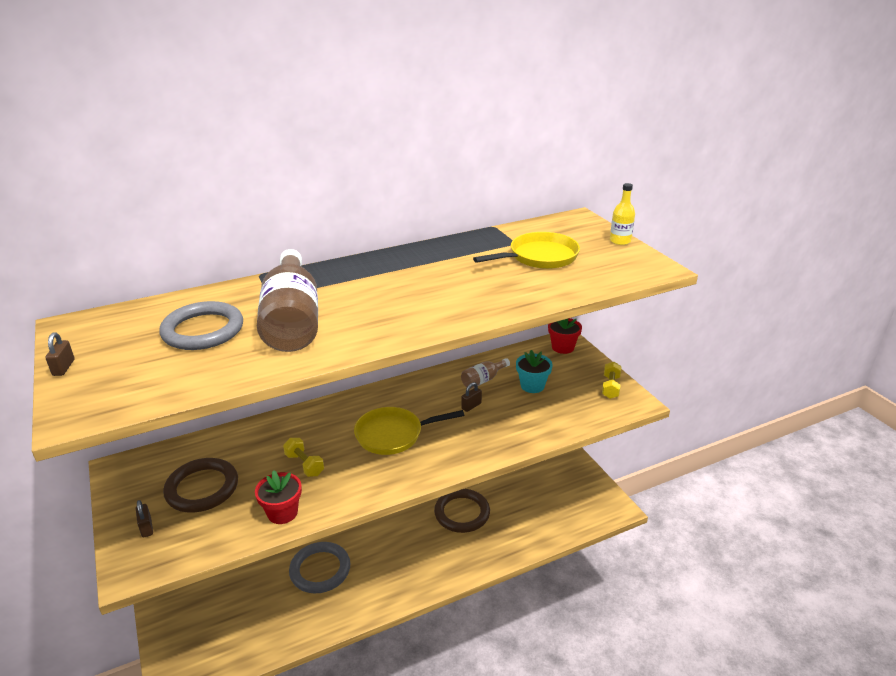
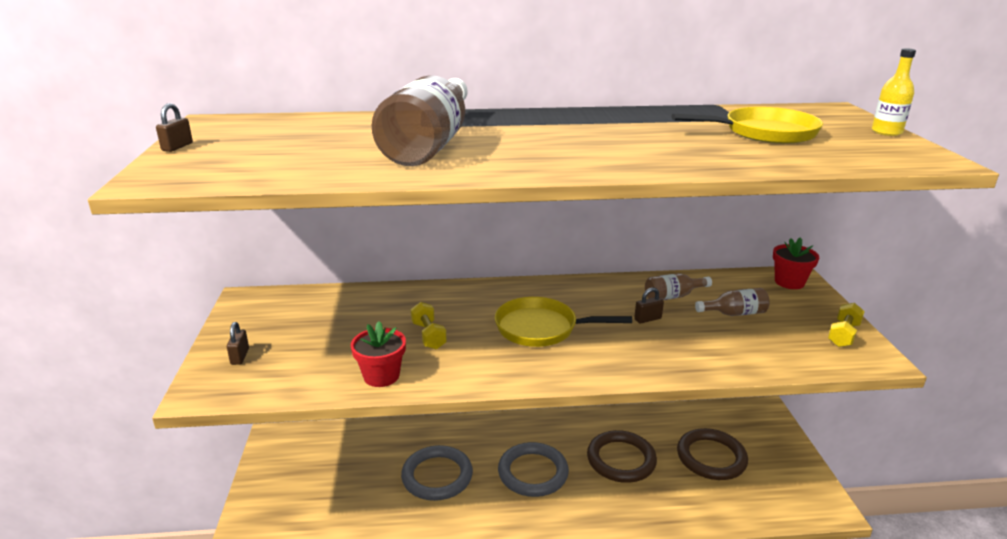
camera: 20 degrees right, 5 degrees down
(202, 488) = (313, 334): brown ring -> brown ring (711, 457)
(203, 330) = (331, 140): grey ring -> grey ring (533, 472)
(532, 386) = (734, 313): turquoise flower pot -> brown bottle

